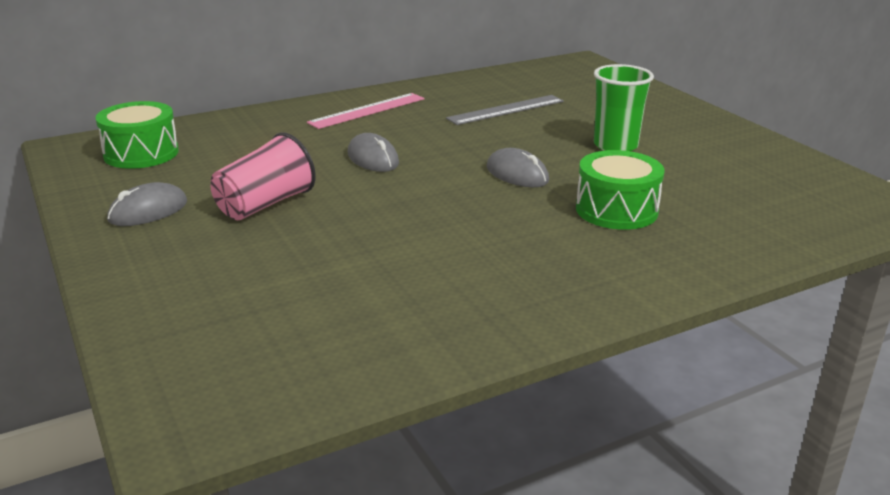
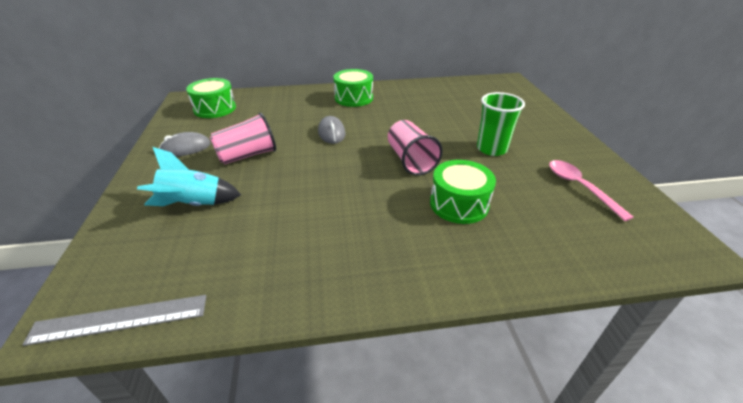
camera: 20 degrees right, 10 degrees up
(240, 274) = (194, 204): none -> turquoise rocket
(367, 110) = (353, 98): pink ruler -> green drum
(506, 110) = (436, 109): grey ruler -> grey ruler (120, 319)
(517, 174) = (410, 160): grey mouse -> pink cup
(748, 170) = (579, 187): none -> pink spoon

